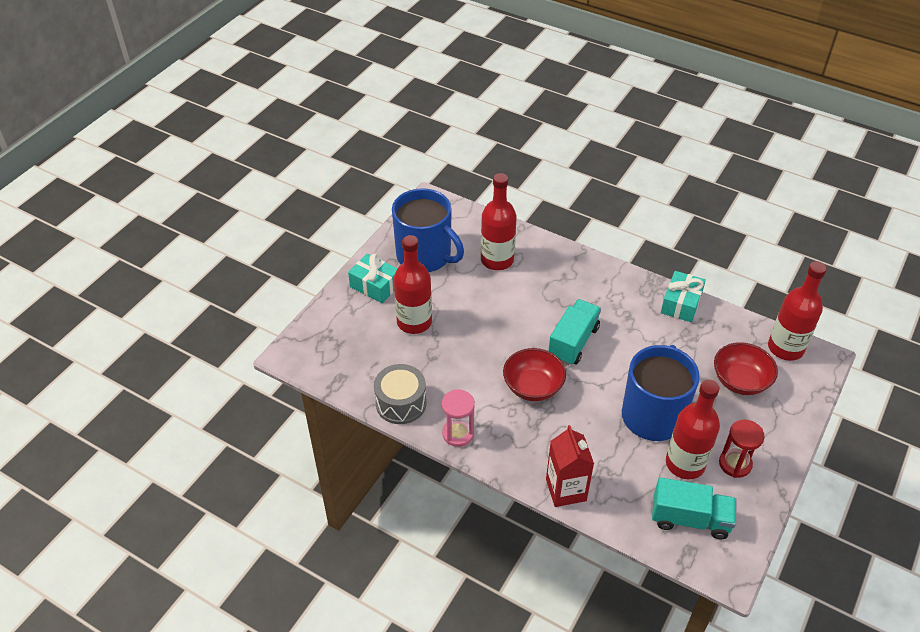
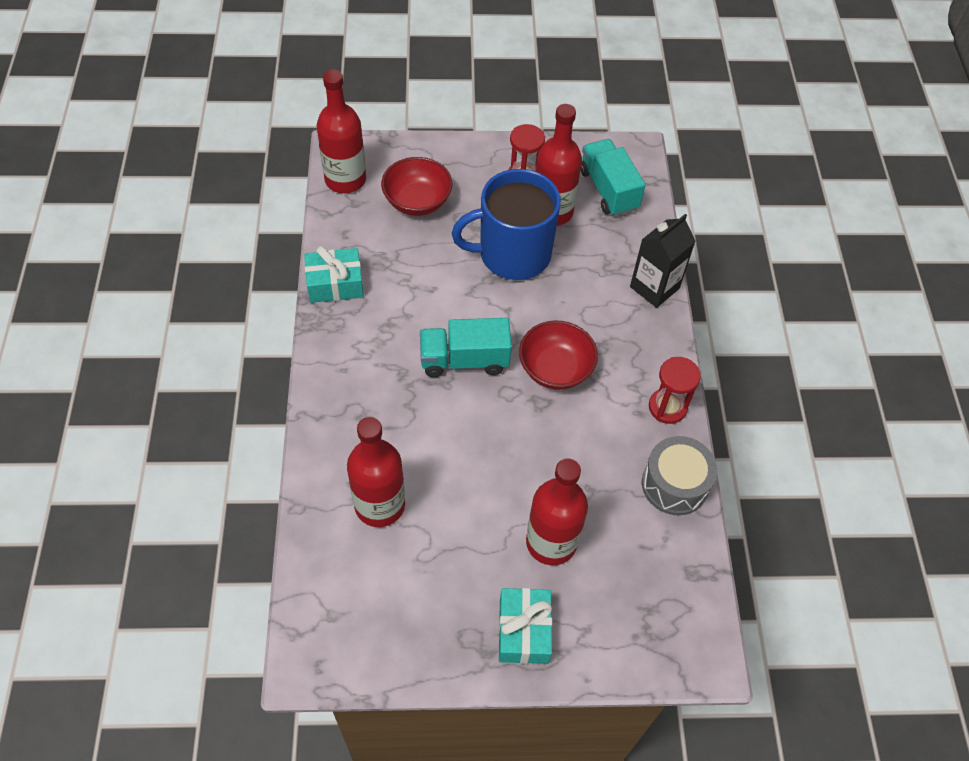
camera: 125 degrees left, 10 degrees up
(425, 256) = (427, 600): blue mug -> none
(458, 434) = (667, 407): pink hourglass -> red hourglass
(566, 490) = (654, 287): red carton -> black carton

